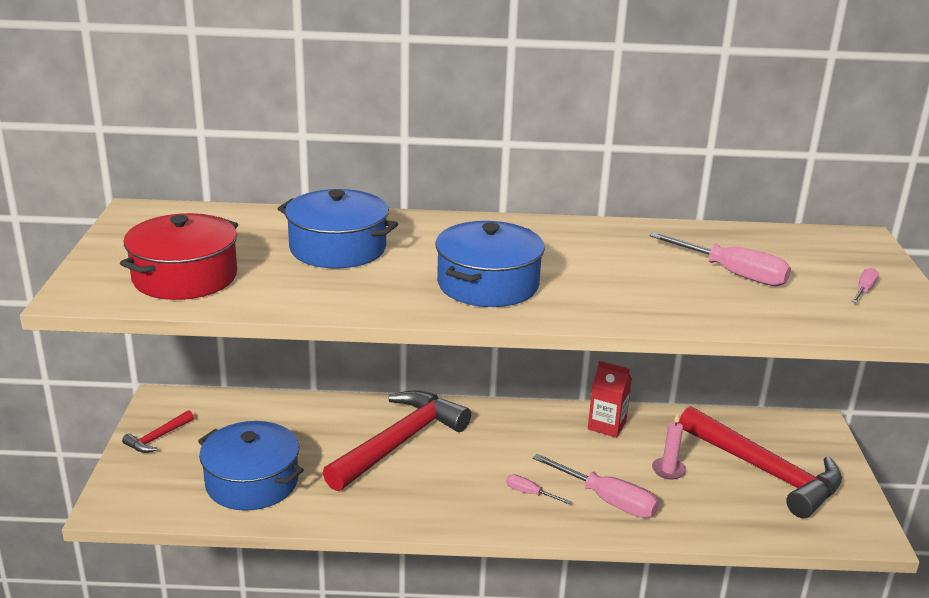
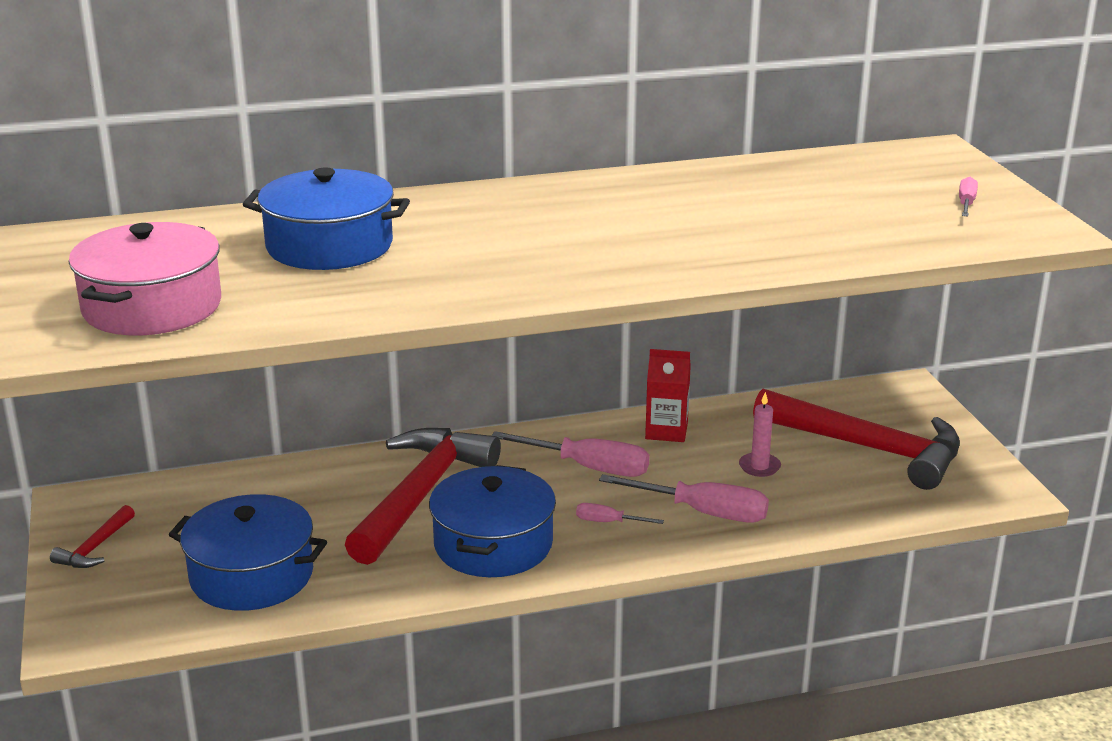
camera: 15 degrees left, 0 degrees up
(185, 277) = (152, 307): red pot -> pink pot
(488, 284) = (541, 259): blue pot -> blue pot (493, 544)
(732, 273) = (816, 207): pink screwdriver -> pink screwdriver (589, 467)

